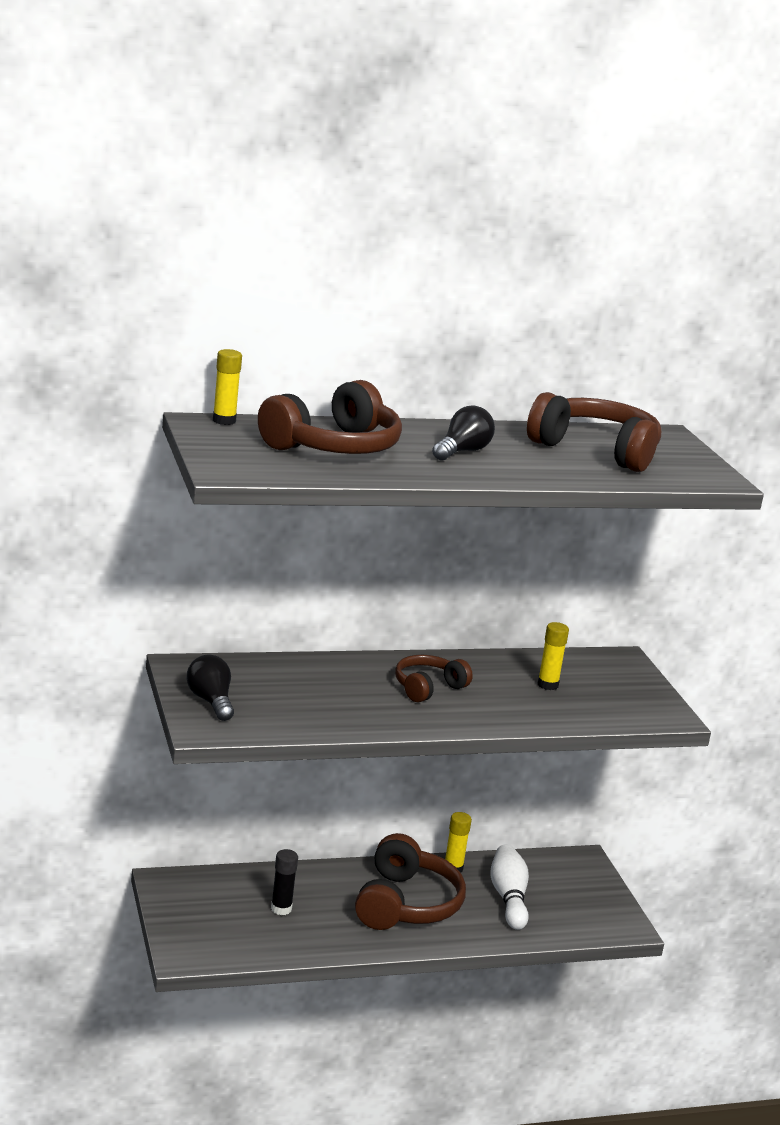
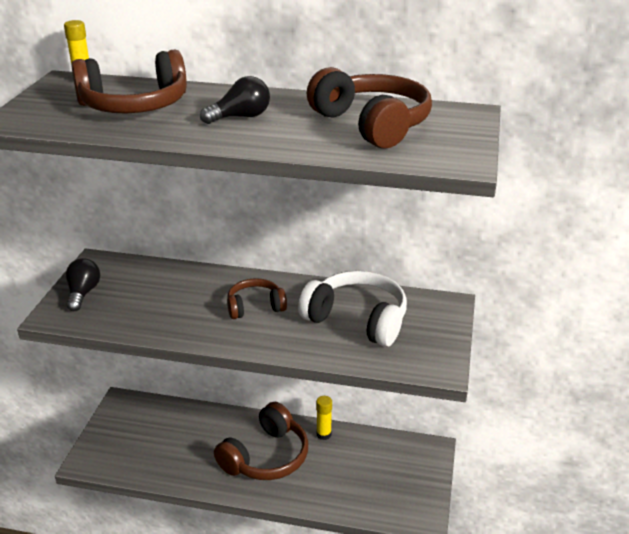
camera: 30 degrees right, 10 degrees up
(281, 909) = (177, 440): black glue stick -> none
(508, 898) = (347, 470): white bowling pin -> none
(547, 685) = (357, 319): yellow glue stick -> white headphones

